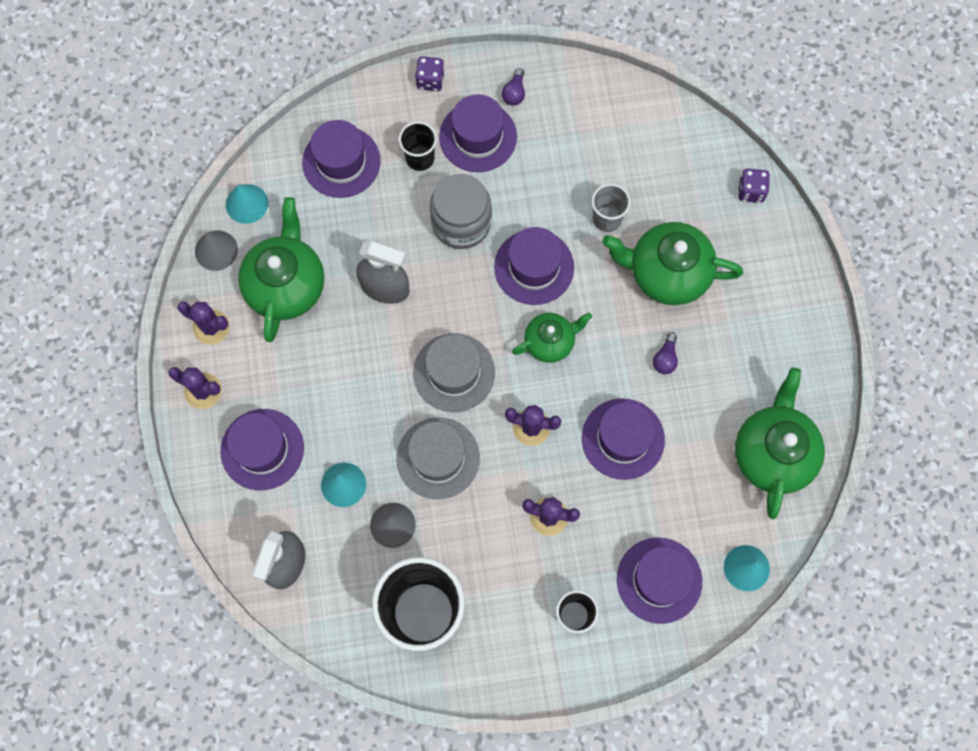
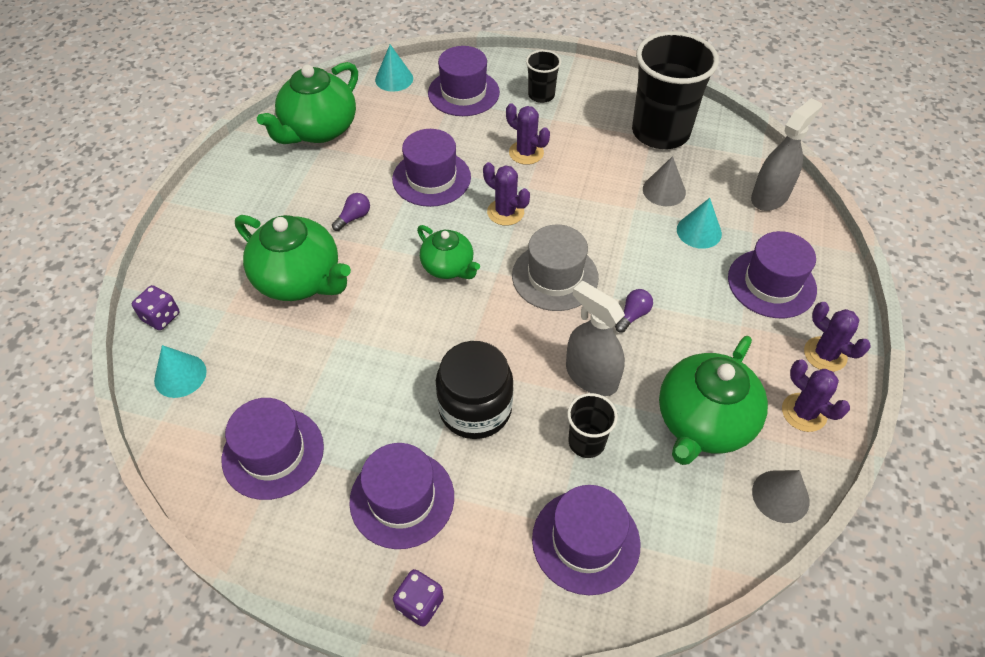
camera: 155 degrees left, 20 degrees down
(246, 203) = (727, 539): turquoise cone -> turquoise cone (180, 375)
(420, 158) = (485, 502): black cup -> black cup (586, 442)
(438, 458) = (602, 220): grey hat -> none
(461, 222) = (475, 408): grey jar -> black jar
(514, 93) = (325, 535): purple light bulb -> purple light bulb (633, 315)
(534, 267) = (424, 335): purple hat -> purple hat (273, 453)
(550, 342) = (448, 267): green teapot -> green teapot turned 135 degrees counterclockwise
(607, 219) = (320, 349): grey cup -> none

